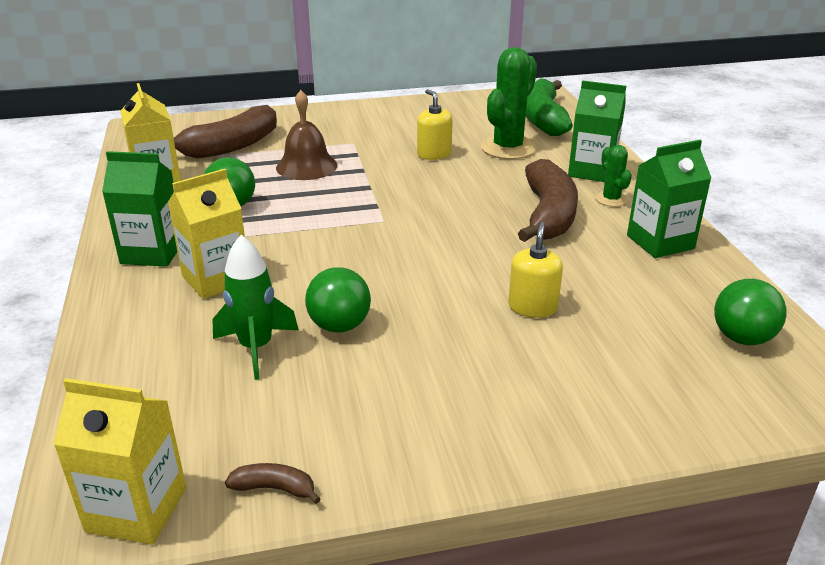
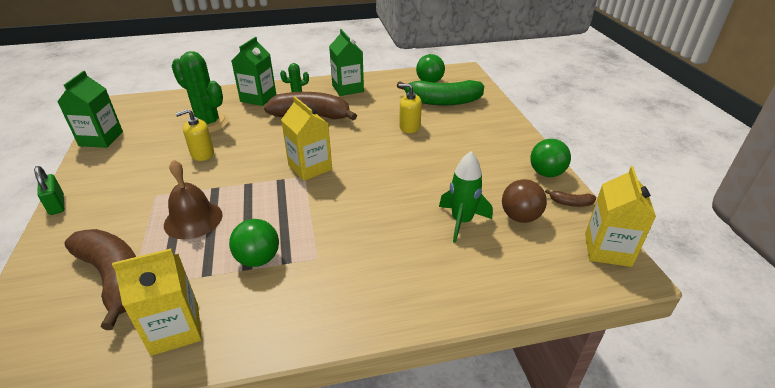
camera: 90 degrees left, 5 degrees up
(152, 252) = (336, 300): green carton -> green carton (101, 139)
(216, 279) = (381, 252): yellow carton -> yellow carton (310, 167)
(251, 412) = (520, 217): none -> brown ball
(274, 488) = (571, 203): brown banana -> brown banana turned 90 degrees counterclockwise
(339, 326) = (434, 189): green ball -> green ball (546, 173)
(343, 106) = (57, 205): none -> green padlock
(543, 119) = (165, 107): green banana -> green banana (443, 101)

